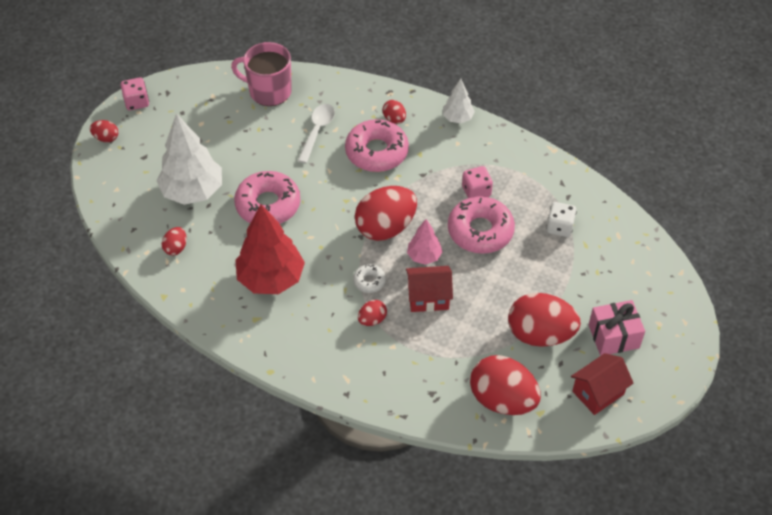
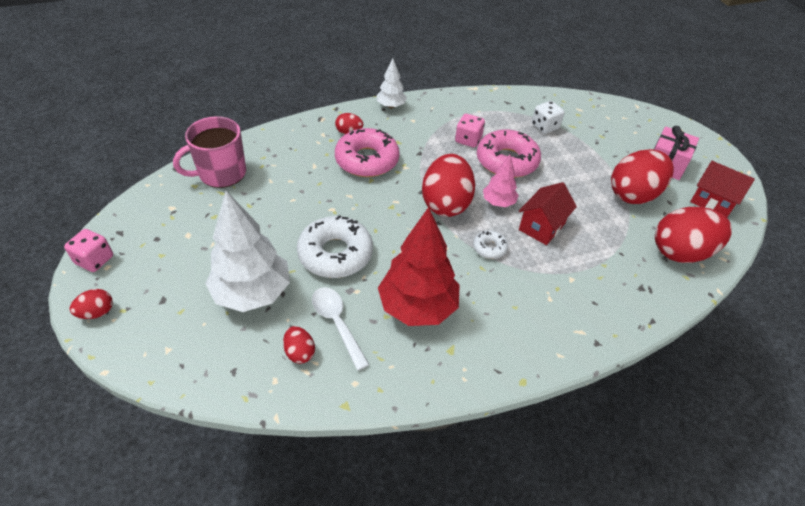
camera: 50 degrees left, 5 degrees down
(268, 205) = (335, 254): pink donut -> white donut
(317, 131) = (301, 175): white spoon -> white spoon (337, 323)
(372, 320) = (531, 272): red egg -> none
(598, 393) = (712, 202): red house -> red house turned 60 degrees counterclockwise

